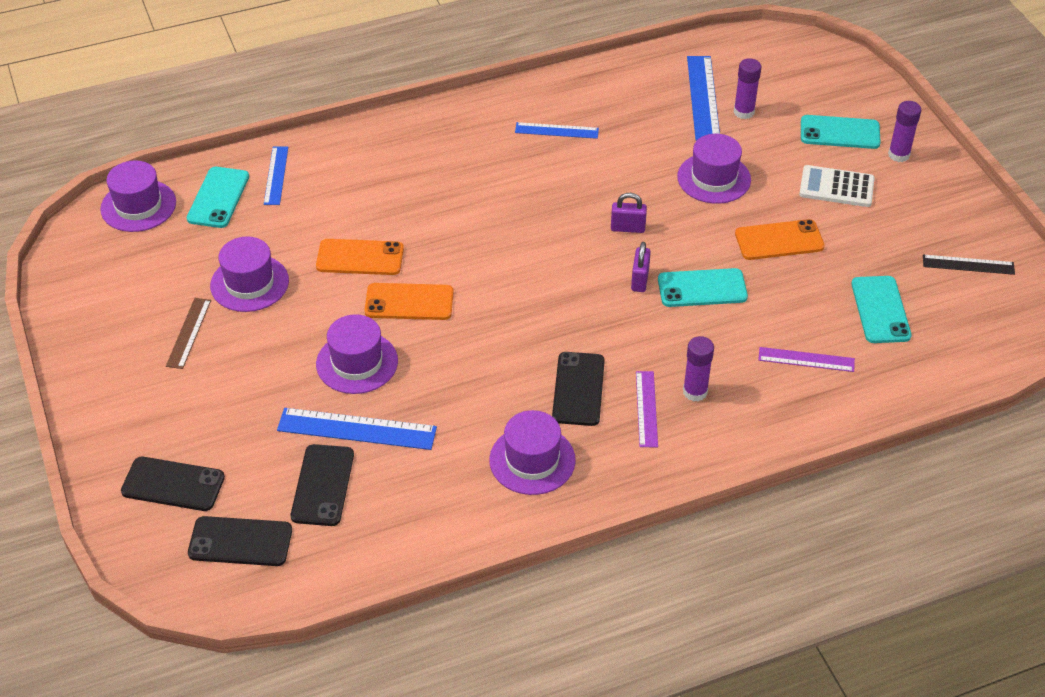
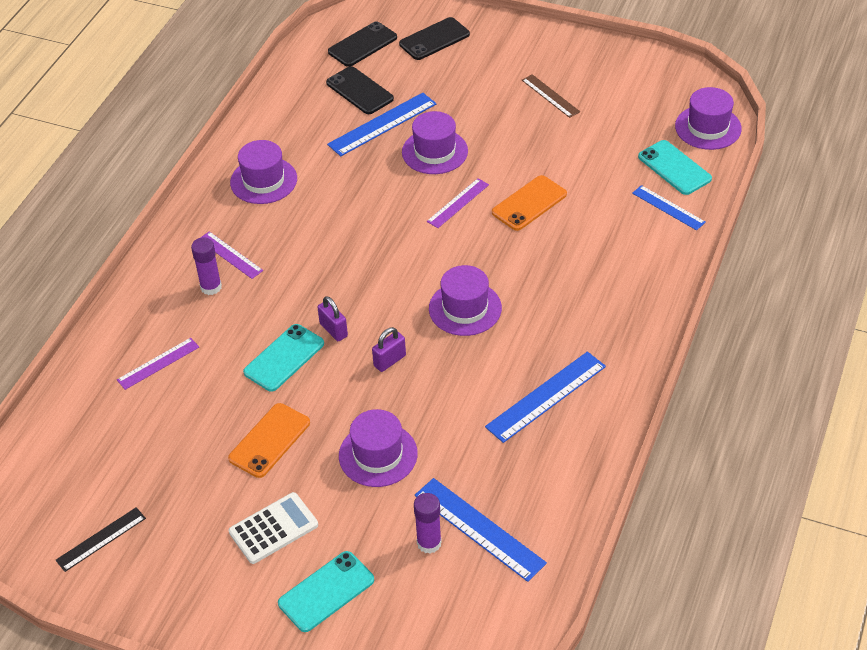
camera: 135 degrees right, 0 degrees up
(249, 283) = (565, 141): purple hat -> purple hat (465, 308)
(409, 302) = (458, 203): orange phone -> purple ruler
(556, 130) = (546, 396): blue ruler -> blue ruler, size x1.59
(578, 389) = (286, 234): black phone -> none
(880, 310) = (138, 443): turquoise phone -> none
(898, 155) = (253, 610): purple glue stick -> none

